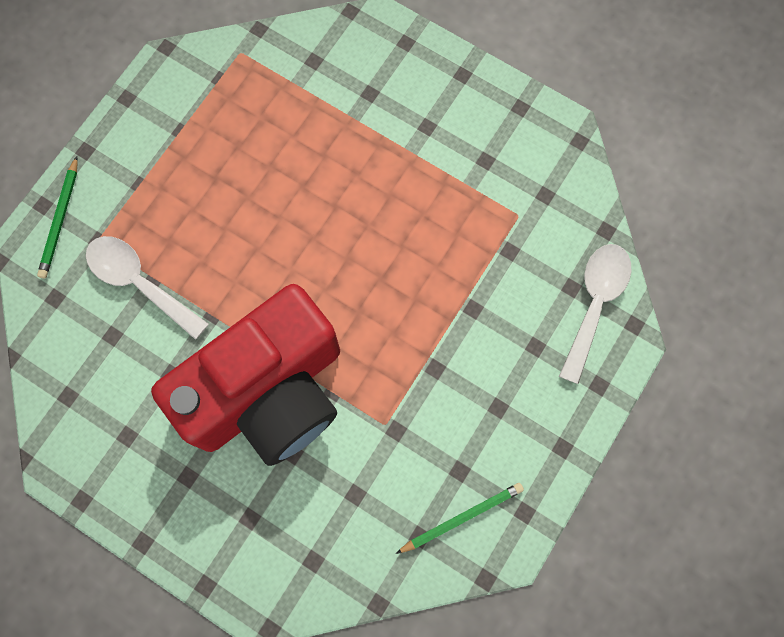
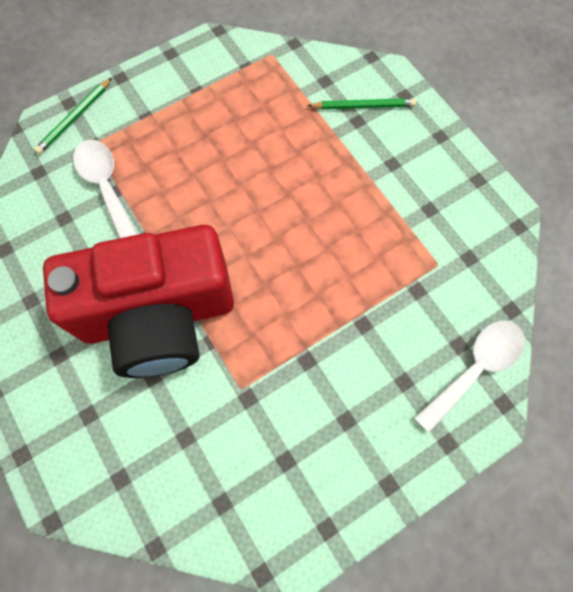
camera: 25 degrees right, 5 degrees down
(461, 517) = (267, 504): green pencil -> green pencil (363, 106)

